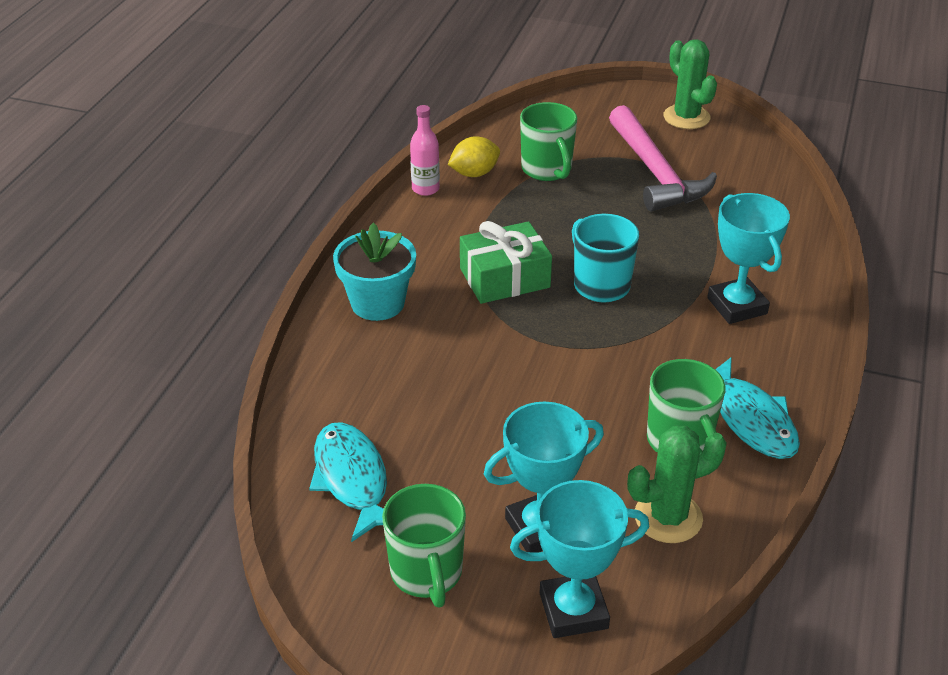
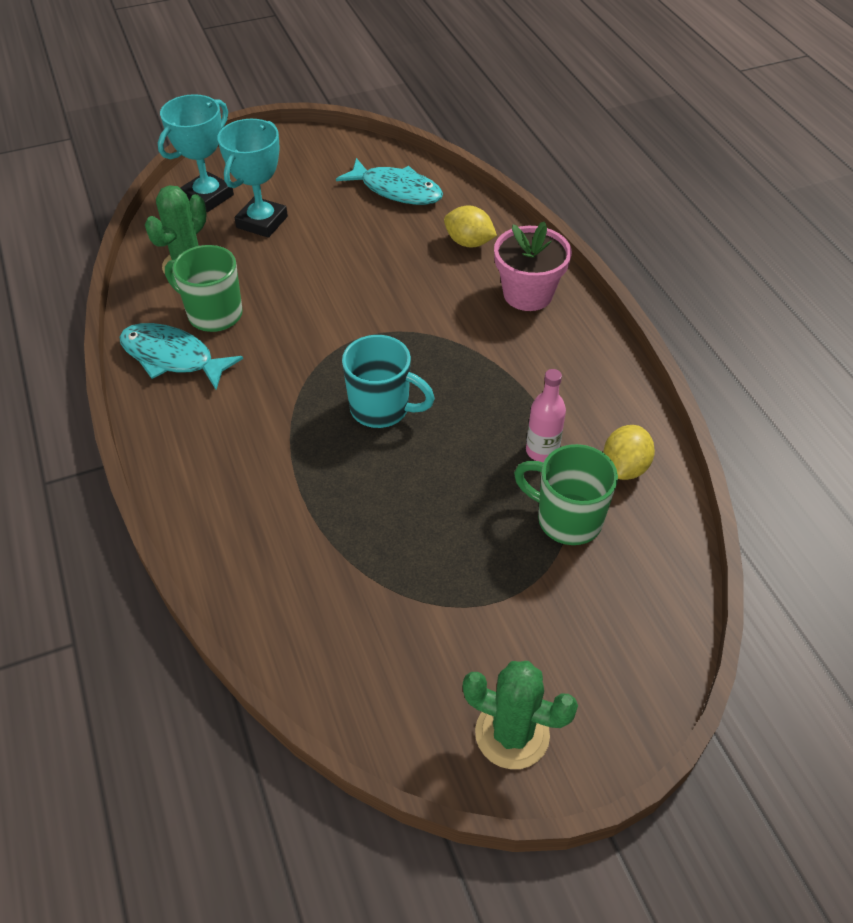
camera: 140 degrees right, 10 degrees up
(361, 376) = (469, 242): none -> yellow lemon
(377, 303) = (528, 294): turquoise flower pot -> pink flower pot
(425, 189) = (640, 419): pink bottle -> pink bottle (542, 451)
(427, 574) = (303, 173): green mug -> none
(504, 278) = (464, 369): green gift -> none
(655, 172) = (458, 592): pink hammer -> none
(737, 306) = (248, 457): turquoise trophy -> none

